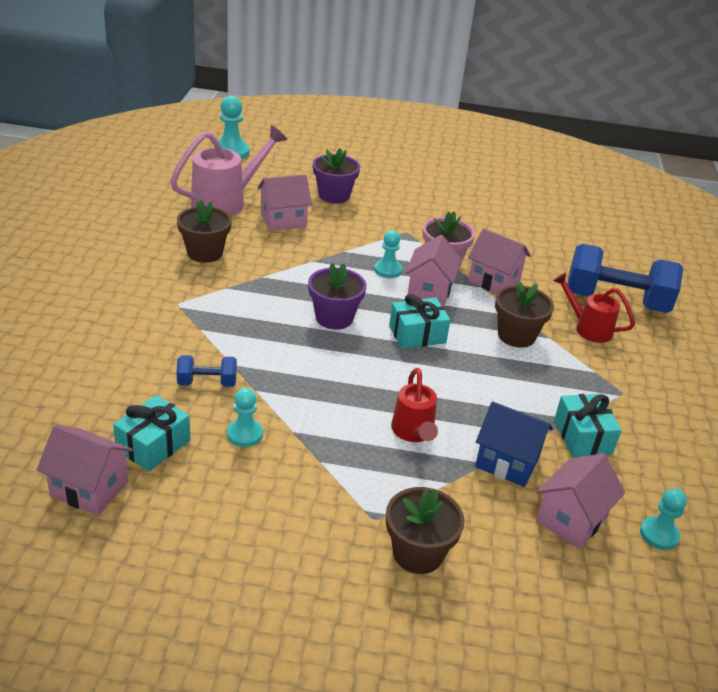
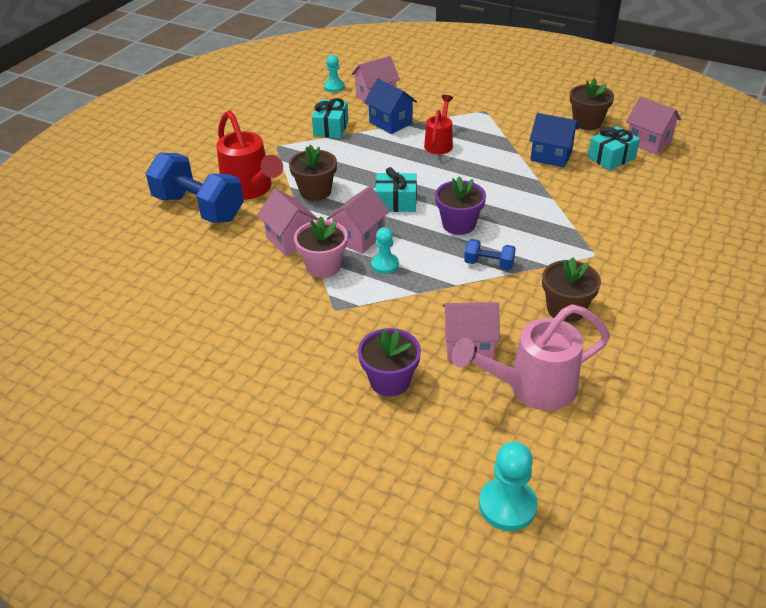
camera: 155 degrees left, 5 degrees up
(207, 383) = (573, 189): blue dumbbell -> blue dumbbell (489, 264)
(245, 434) = (551, 156): turquoise pawn -> blue house
(417, 553) = (469, 96): brown flower pot -> brown flower pot (587, 122)
(588, 328) = (250, 189): red watering can -> red watering can, size x1.66

